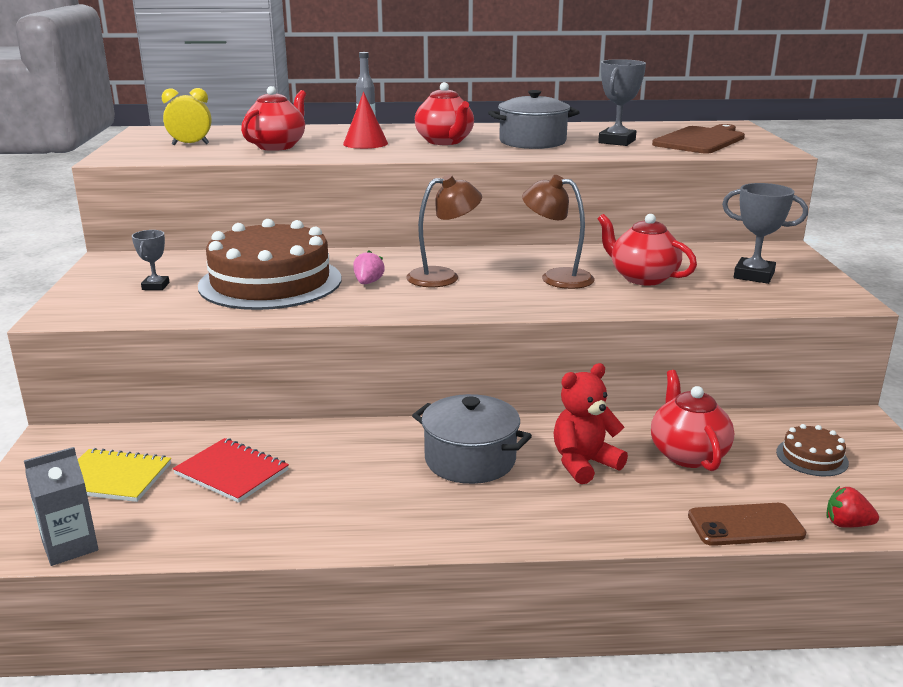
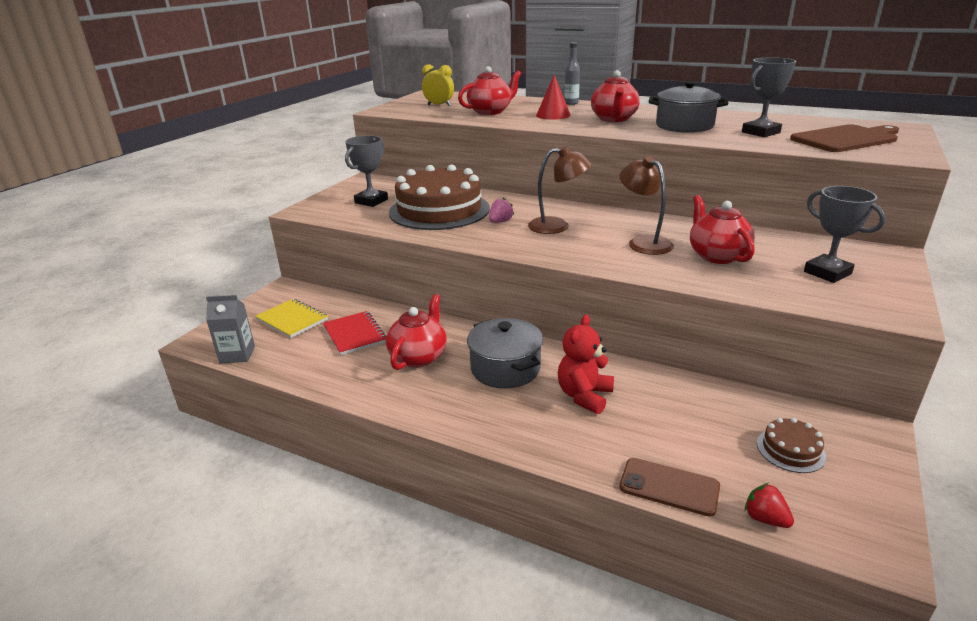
camera: 30 degrees right, 5 degrees up
(155, 286) = (371, 201): grey trophy -> grey trophy, size x1.67
(584, 464) = (584, 396): red teddy bear -> red teddy bear turned 60 degrees counterclockwise
(687, 454) = (676, 413): red teapot -> red teapot (419, 356)

